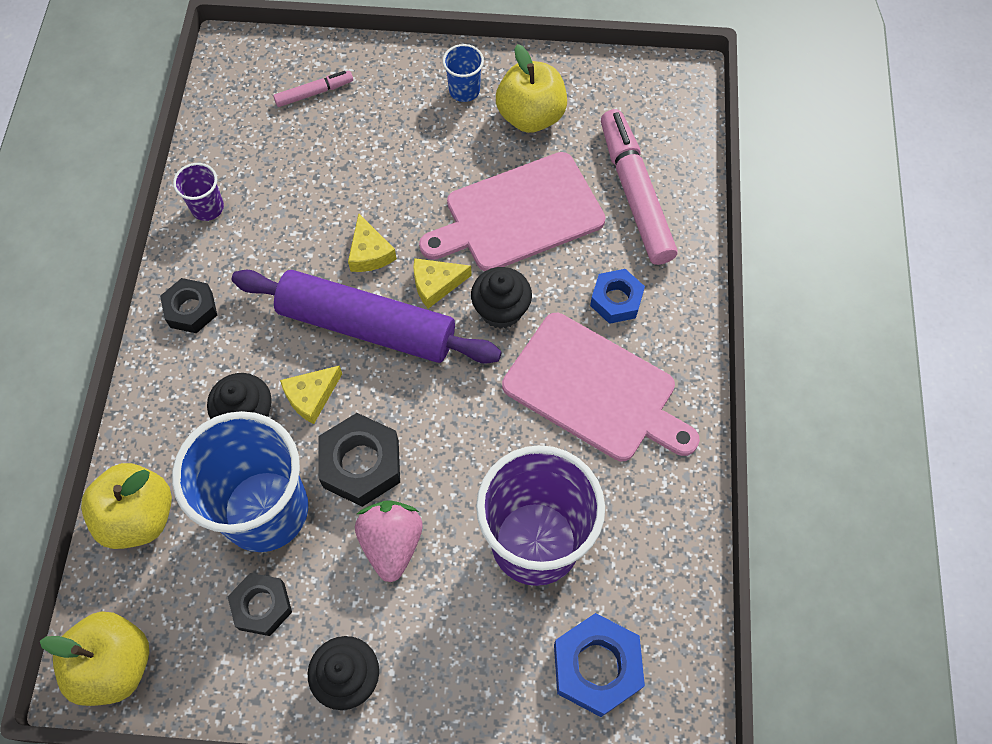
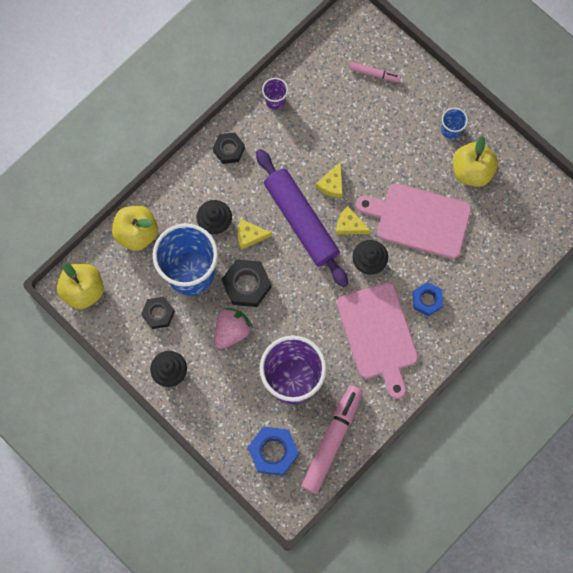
camera: 40 degrees right, 10 degrees up
(635, 194) = (486, 253): pink marker -> pink marker (332, 440)

